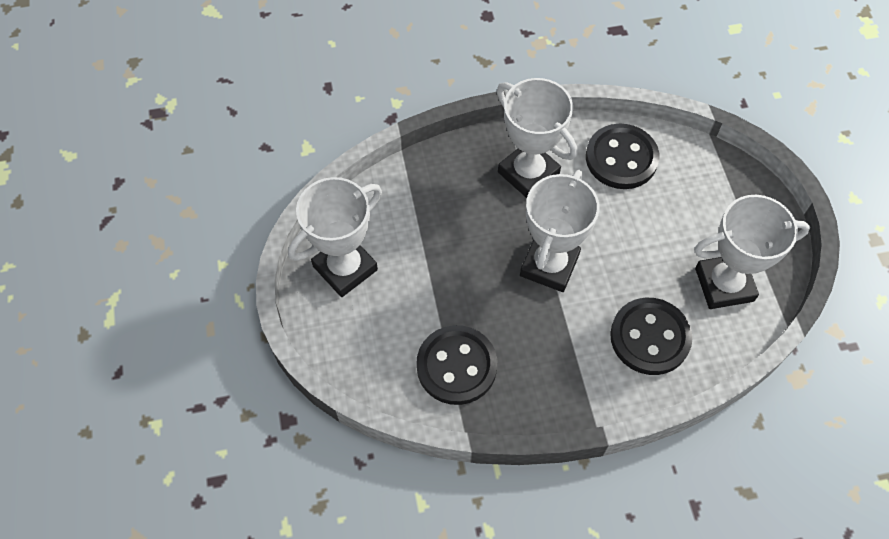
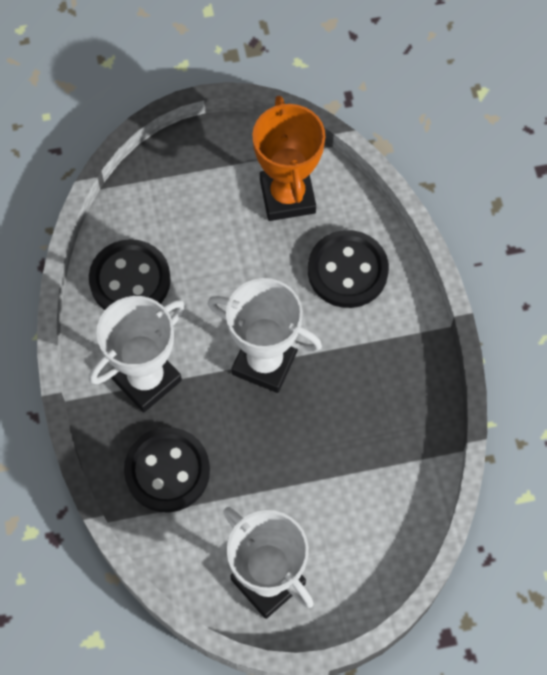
camera: 90 degrees left, 5 degrees up
(456, 366) = (384, 459): black button -> black button (167, 471)
(724, 284) = (287, 196): white trophy -> orange trophy

